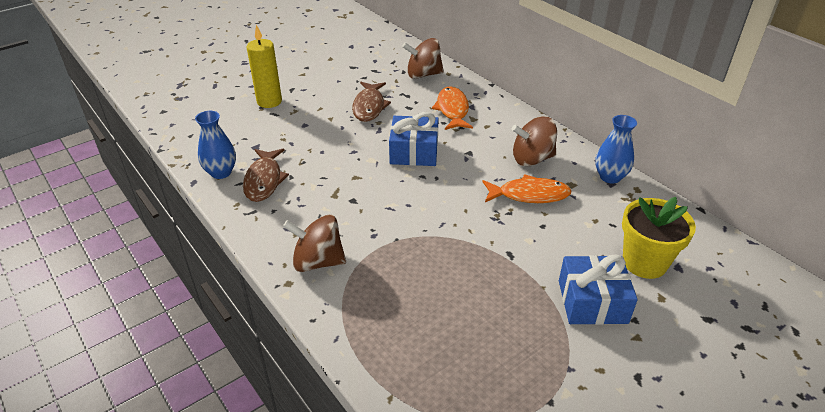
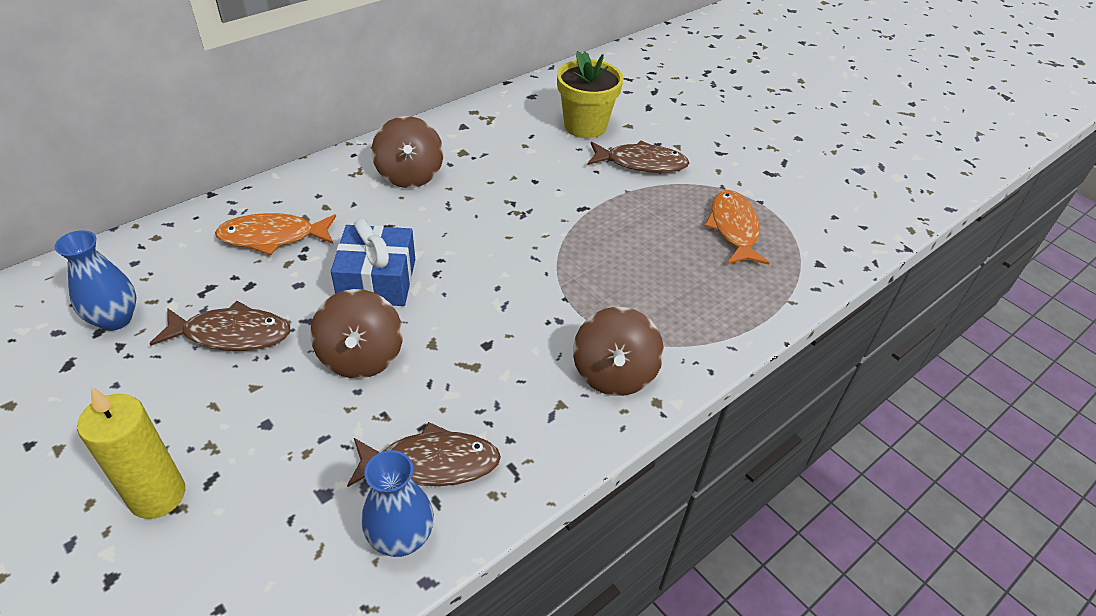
camera: 95 degrees left, 5 degrees up
(423, 74) = (146, 266): brown spinning top -> brown spinning top (361, 357)
(529, 195) = (481, 184): orange fish -> orange fish (733, 228)
(592, 302) = (641, 163): blue gift -> brown fish
(610, 177) = (451, 125): blue vase -> blue vase (115, 319)

